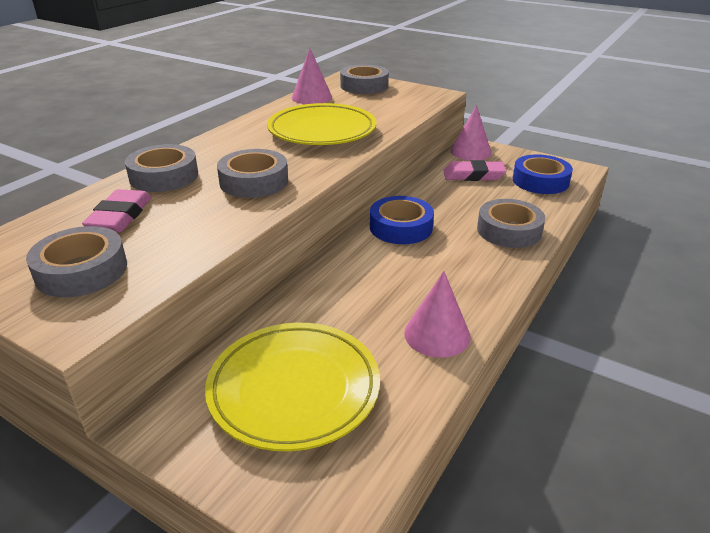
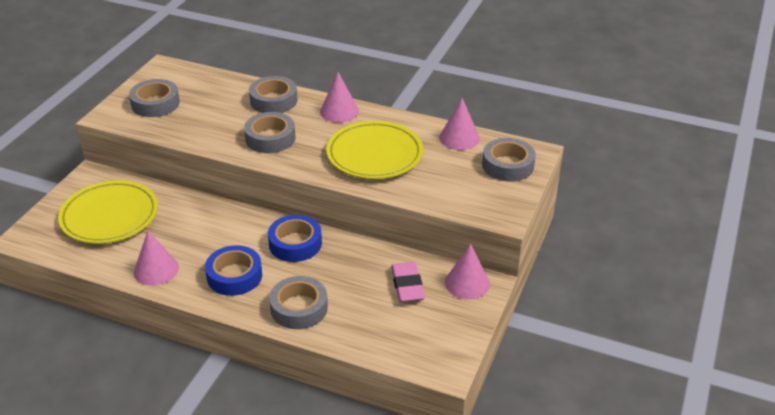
camera: 80 degrees right, 5 degrees up
(120, 216) = (216, 99): pink eraser -> none
(222, 142) = (339, 111): none -> pink cone
(540, 181) = (407, 335): blue tape -> blue tape (234, 276)

